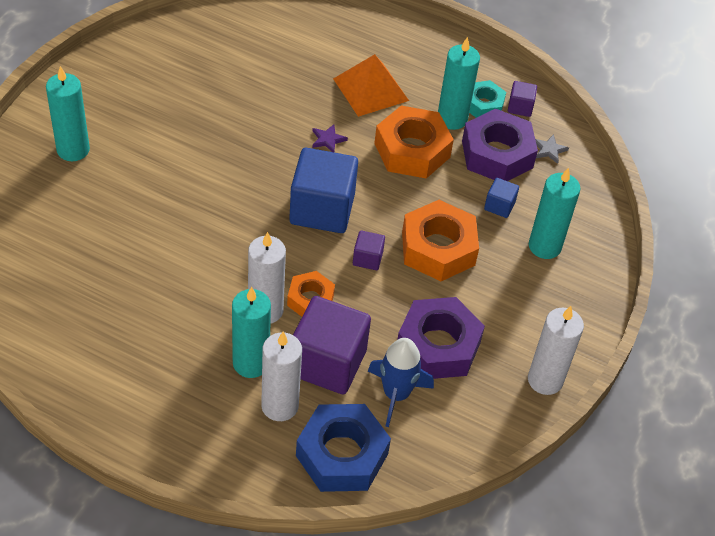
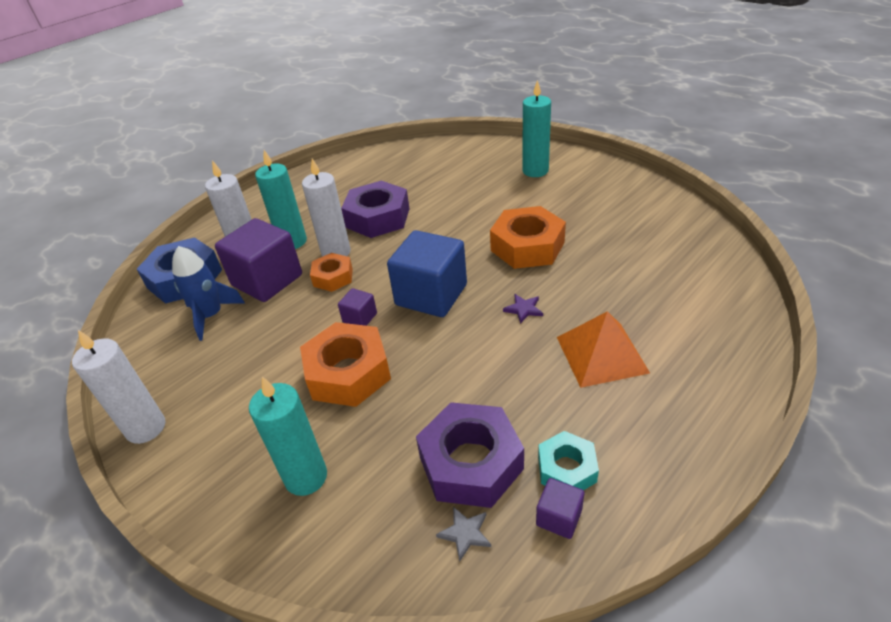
camera: 115 degrees right, 10 degrees down
(412, 150) = (495, 376): orange nut -> orange nut (527, 246)
(438, 346) = (238, 351): purple nut -> purple nut (378, 218)
(452, 119) = (543, 426): turquoise candle -> none
(499, 206) = (385, 444): blue cube -> none

